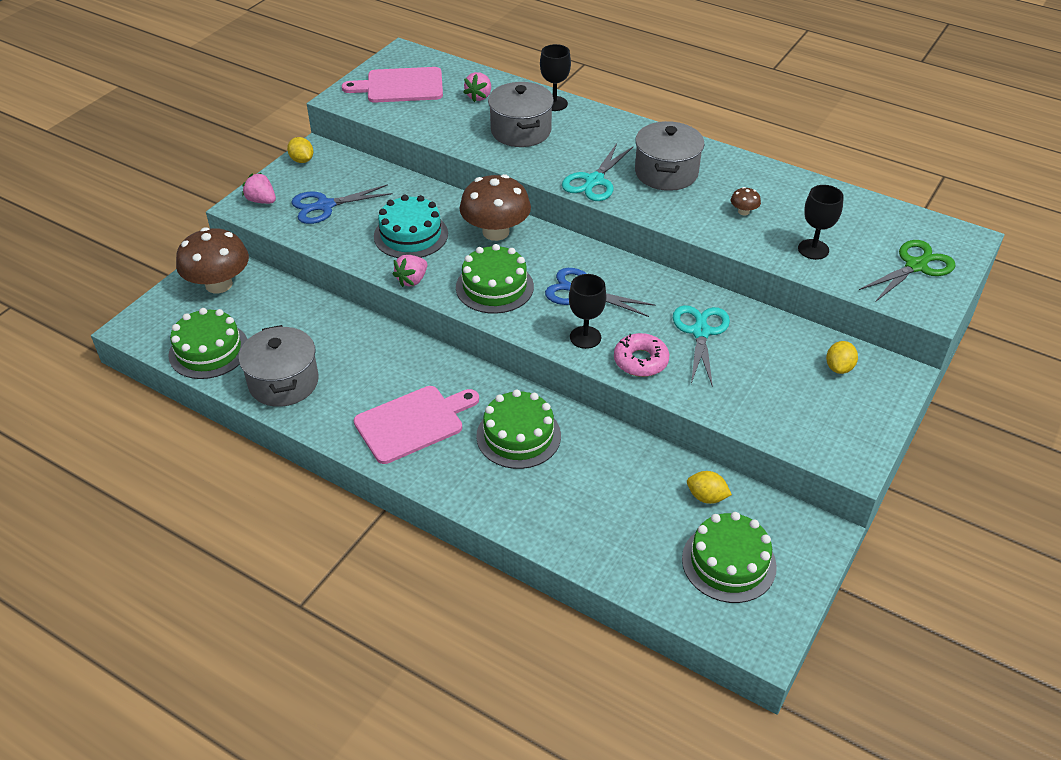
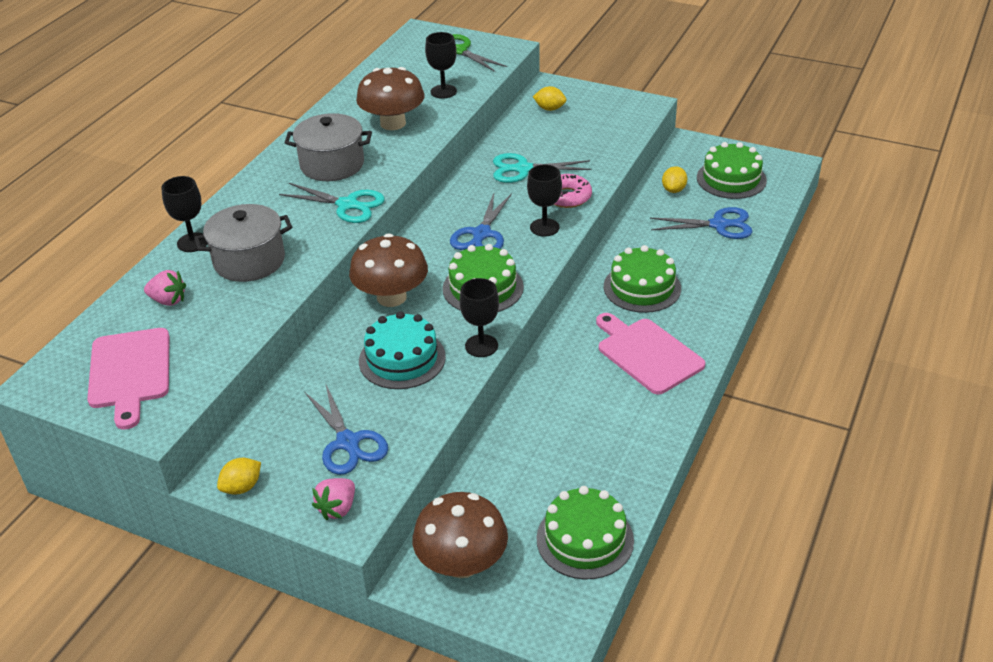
camera: 95 degrees left, 5 degrees down
(283, 382) = (619, 459): grey pot -> none
(412, 280) = (481, 346): pink strawberry -> black goblet
(625, 527) = (718, 225): none -> blue scissors
(743, 211) = (393, 123): brown mushroom -> brown mushroom, size x2.43

